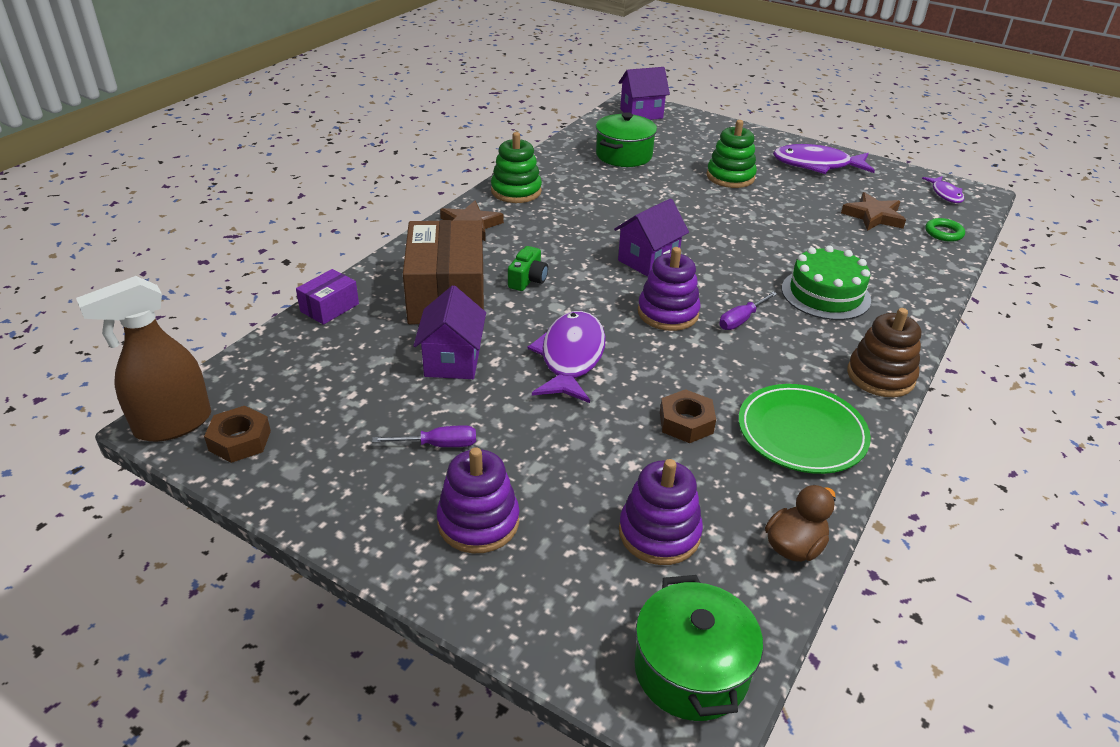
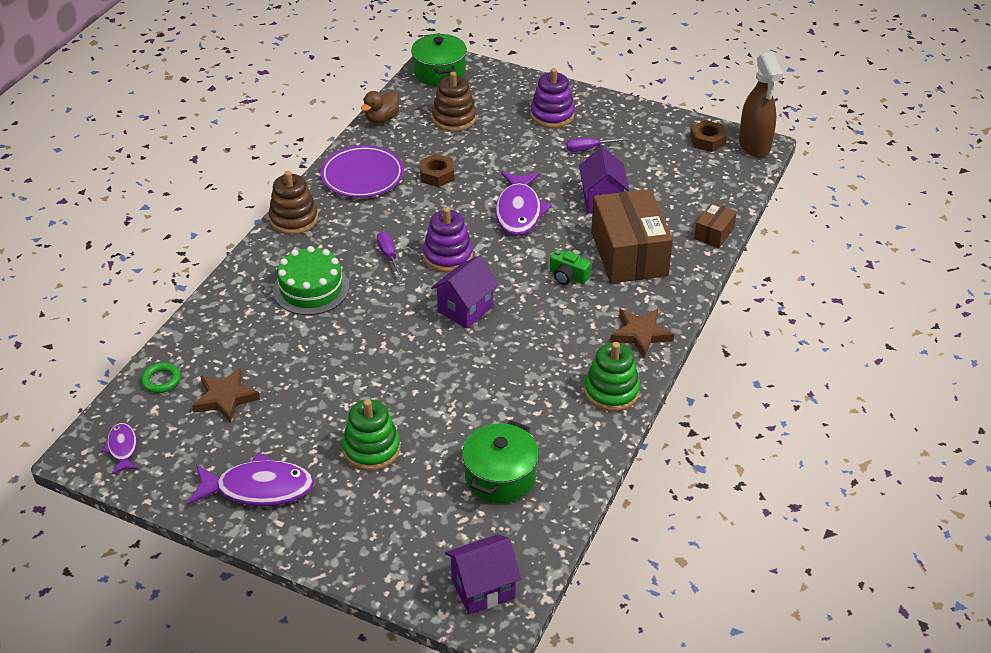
camera: 175 degrees right, 5 degrees up
(172, 424) = (754, 145): brown spray bottle -> brown spray bottle turned 120 degrees clockwise
(329, 308) = (714, 233): purple box -> brown box
(528, 279) = (568, 276): green camera -> green camera turned 75 degrees counterclockwise
(659, 533) = (454, 118): purple stacking toy -> brown stacking toy
(741, 320) = (388, 255): purple screwdriver -> purple screwdriver turned 60 degrees counterclockwise
(801, 433) = (362, 175): green plate -> purple plate

